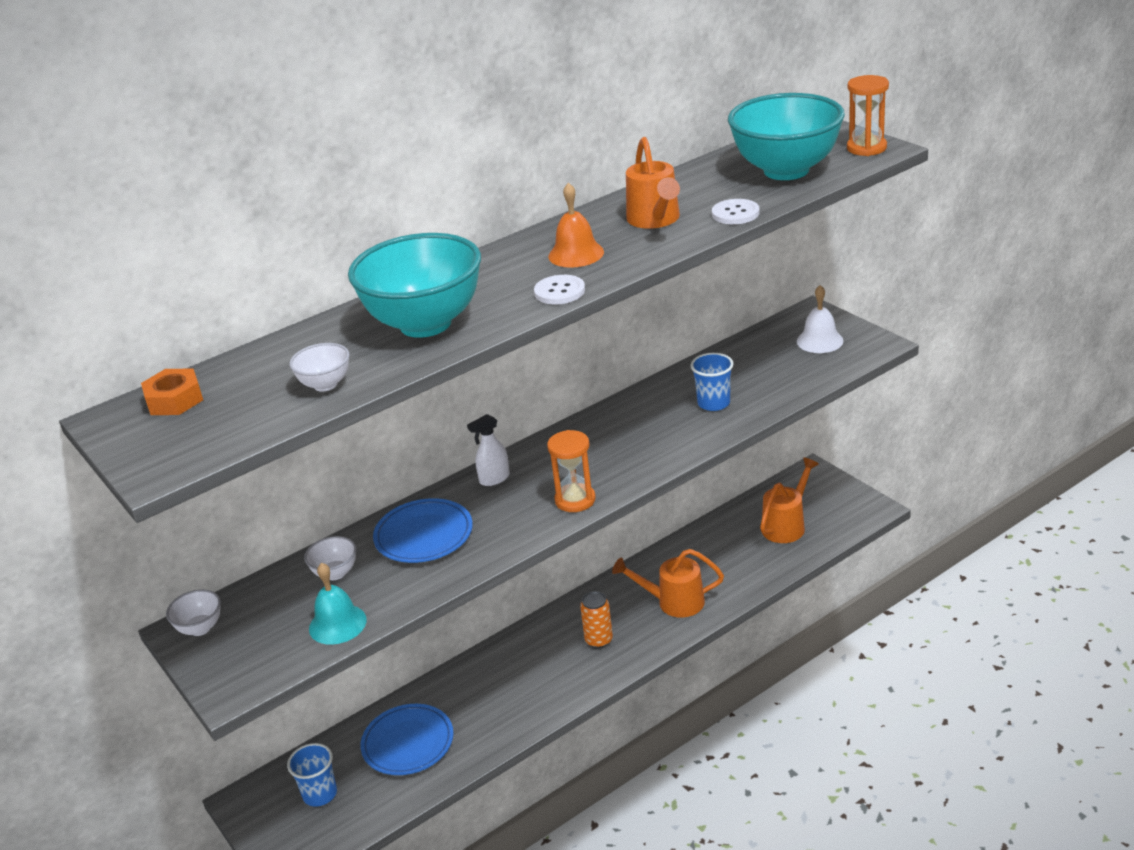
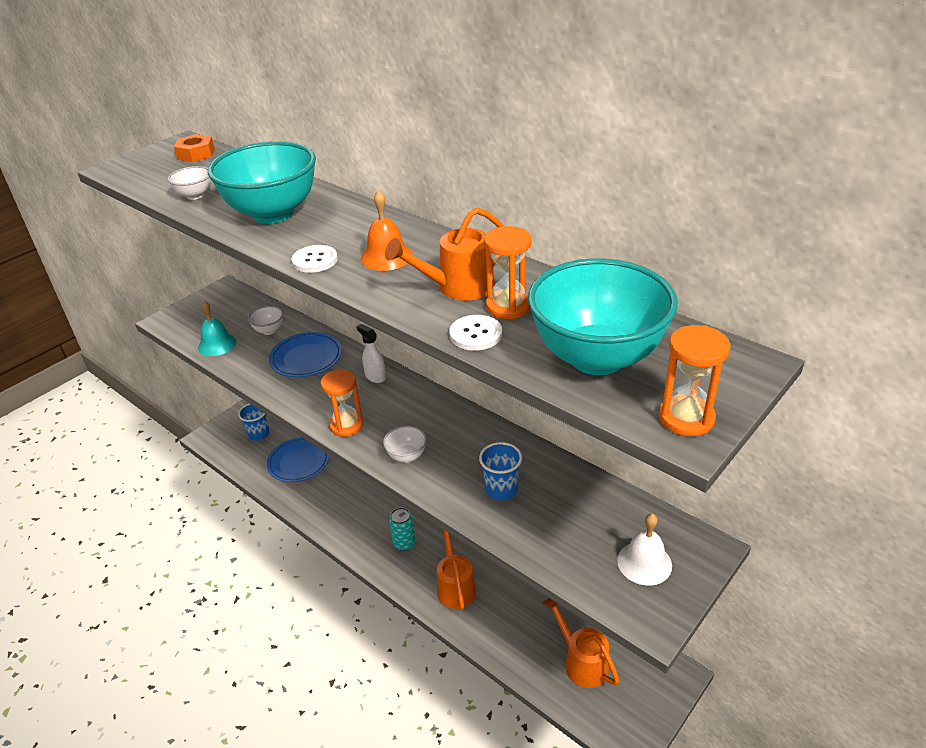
camera: 75 degrees right, 5 degrees up
(200, 628) = (224, 294): white bowl -> white bowl (407, 456)
(598, 640) = (404, 543): orange can -> turquoise can
(698, 200) = (508, 306): none -> orange hourglass
(787, 525) = (581, 661): orange watering can -> orange watering can turned 150 degrees counterclockwise

